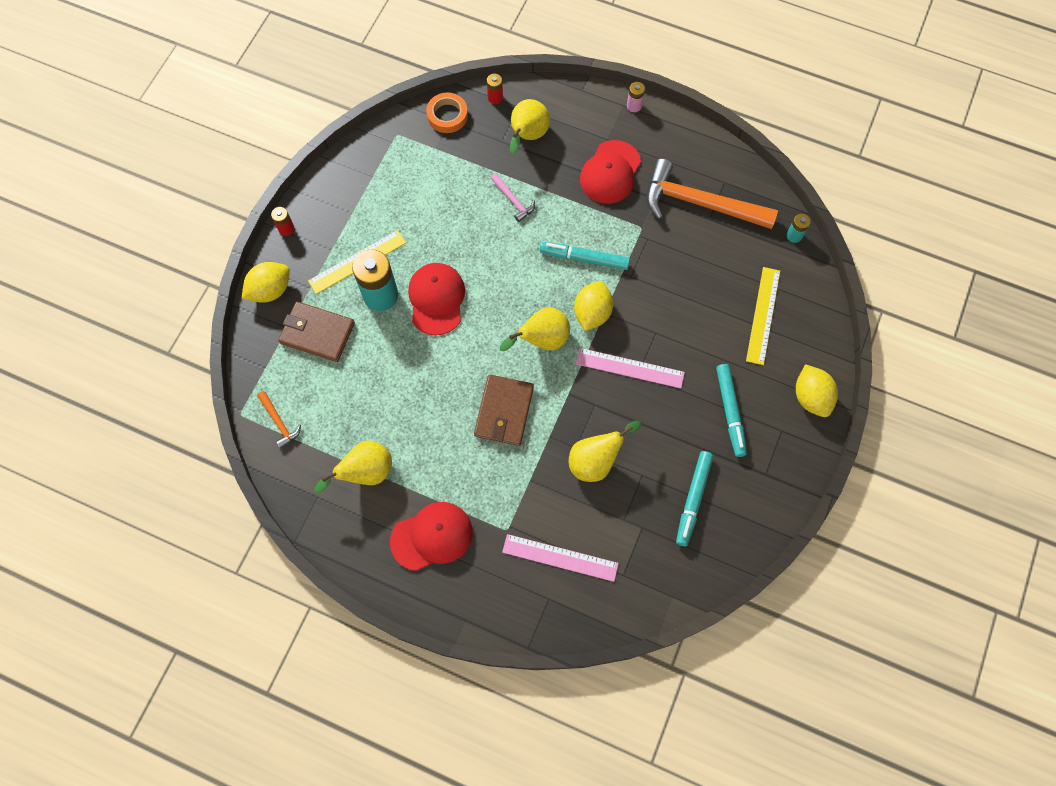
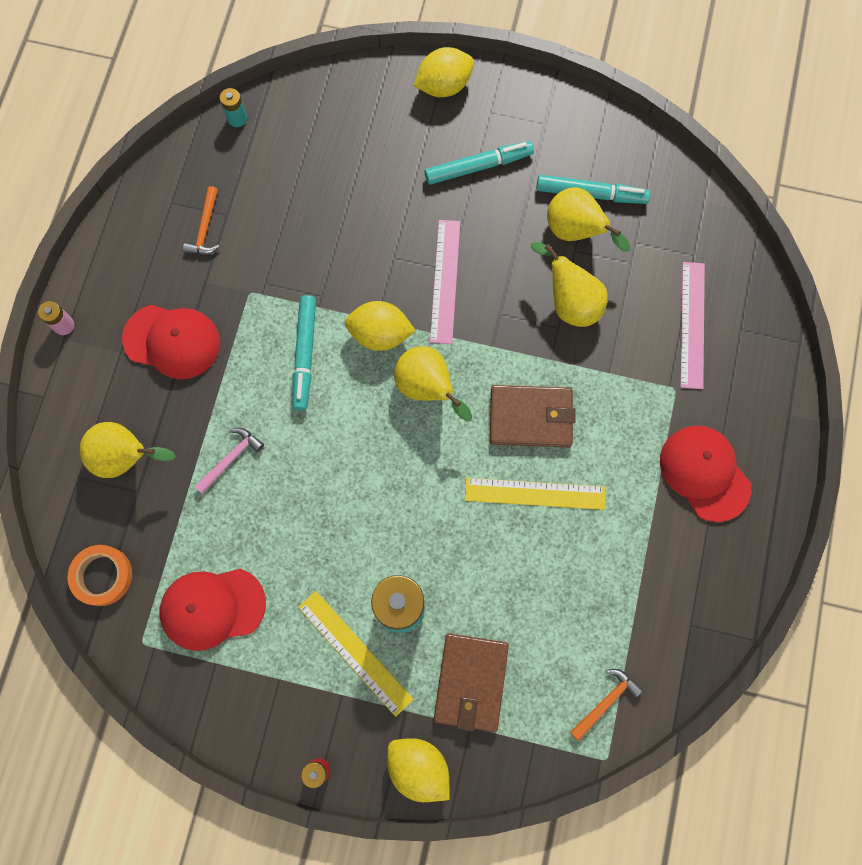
camera: 100 degrees left, 5 degrees up
(365, 472) = (646, 571): yellow pear -> yellow pear (575, 232)
(436, 299) = (393, 531): red cap -> red cap (212, 608)
(495, 98) = (66, 513): red battery -> none
(699, 203) = (205, 228): orange hammer -> orange hammer, size x0.43
(763, 315) = (349, 143): yellow ruler -> yellow ruler (535, 493)

